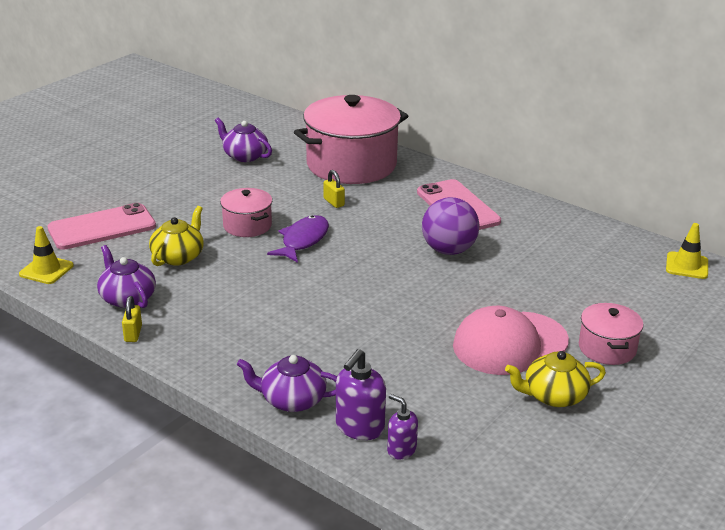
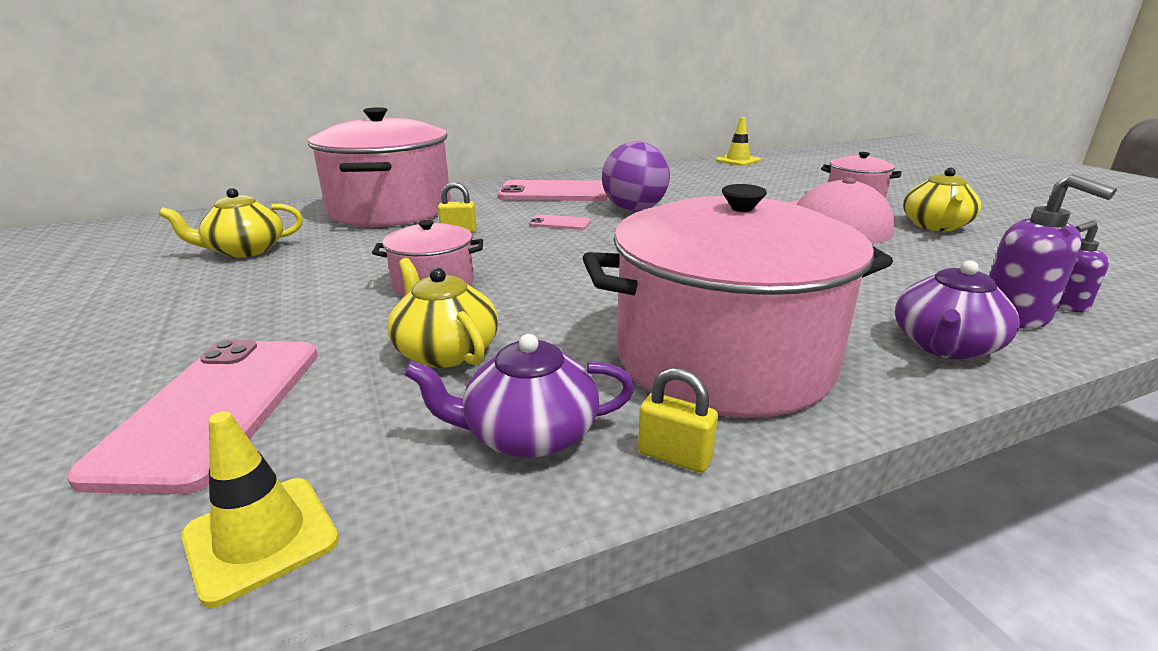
camera: 60 degrees left, 5 degrees down
(224, 331) = (723, 359): none -> pink pot
(245, 156) = (245, 250): purple teapot -> yellow teapot
(303, 240) = (524, 261): purple fish -> none
(386, 230) = (560, 223): none -> pink phone

